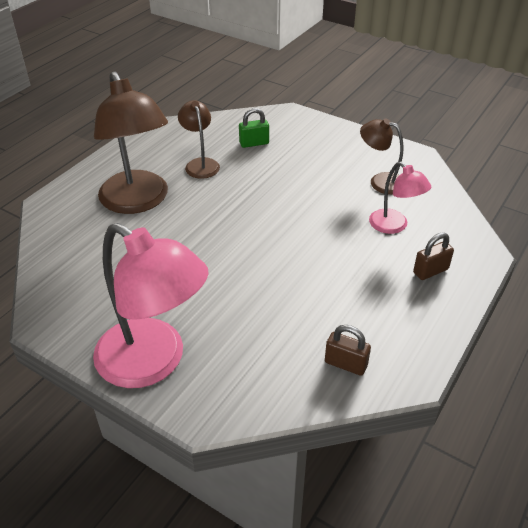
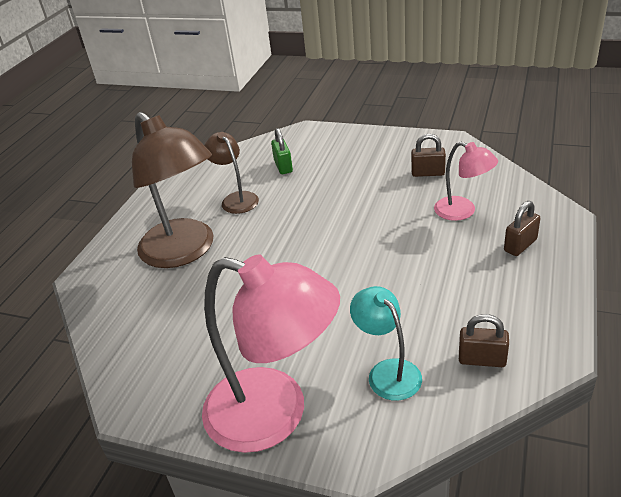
camera: 10 degrees left, 5 degrees down
(254, 143) = (283, 166): green padlock -> green padlock turned 75 degrees counterclockwise
(261, 352) = (387, 372): none -> turquoise lamp
(380, 181) = (428, 173): brown lamp -> brown padlock

